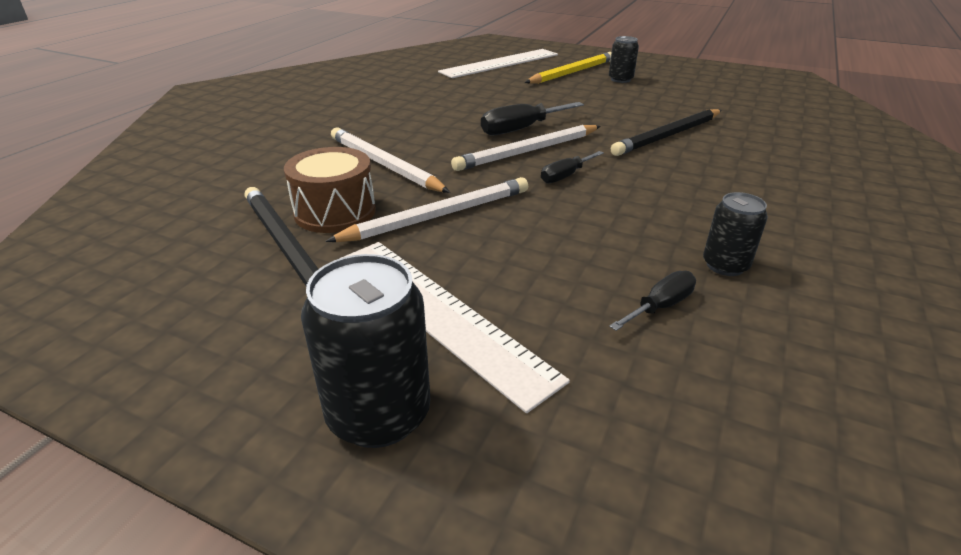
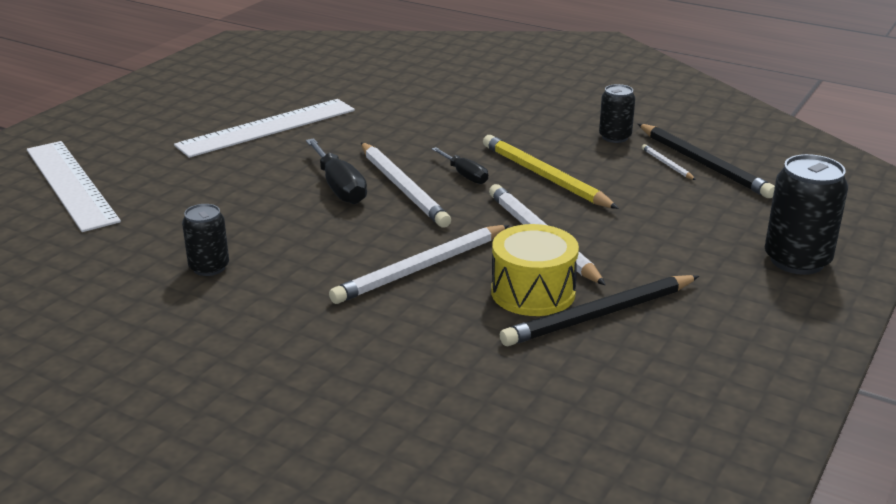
camera: 85 degrees left, 5 degrees down
(335, 212) = (533, 292): brown drum -> yellow drum
(439, 314) = (691, 240): white ruler -> white ruler (267, 128)
(572, 72) = (150, 142): yellow pencil -> yellow pencil (545, 177)
(620, 79) = (196, 118): black can -> black can (209, 267)
(660, 306) = (667, 164): black screwdriver -> white pencil
(668, 135) = (380, 120): black pencil -> black pencil (703, 164)

